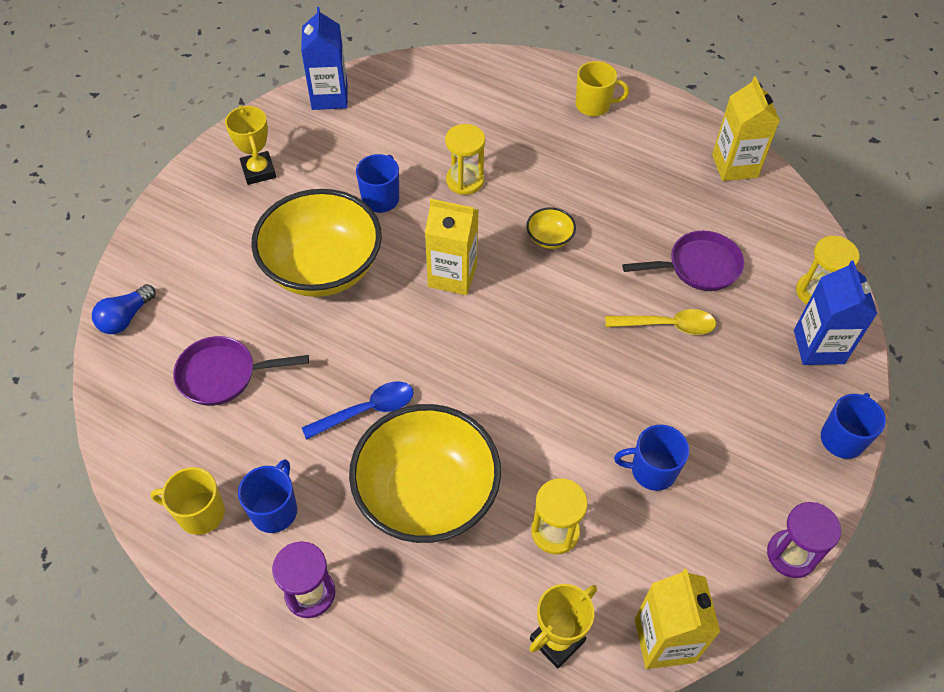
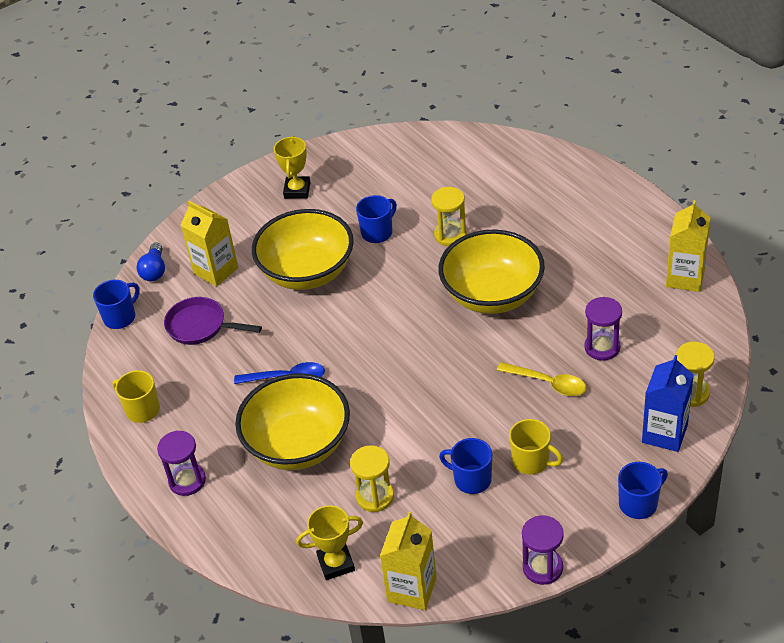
camera: 30 degrees right, 10 degrees down
(126, 318) = (154, 270): blue light bulb -> blue light bulb turned 60 degrees counterclockwise
(275, 510) = (191, 423): blue mug -> blue mug (120, 317)
(329, 97) = (380, 146): blue carton -> none
(452, 275) = (400, 302): yellow carton -> yellow carton (216, 270)
(549, 238) = (492, 295): yellow bowl -> yellow bowl, size x2.48
(594, 105) = (592, 201): yellow mug -> yellow mug (531, 461)
(698, 267) = (602, 347): purple pan -> purple hourglass

